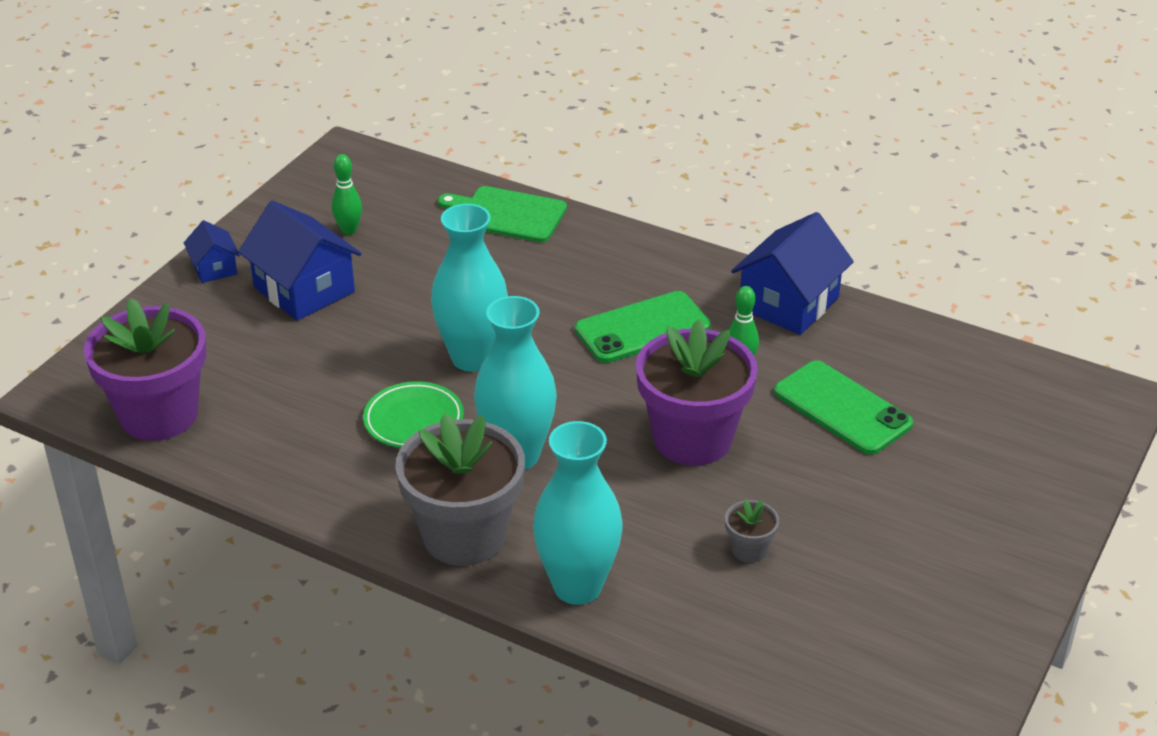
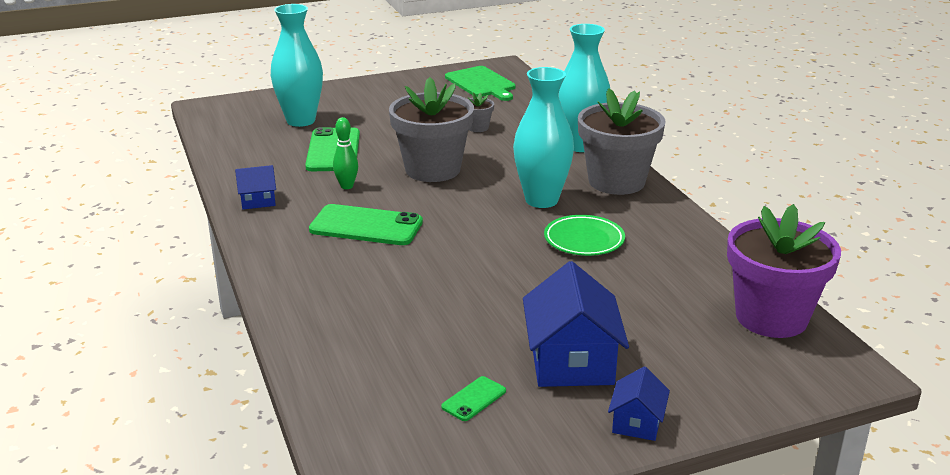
camera: 140 degrees left, 10 degrees down
(349, 230) = (474, 399): green bowling pin -> green phone
(472, 358) = (500, 257): turquoise vase -> turquoise vase (301, 121)
(507, 214) = (324, 344): green cutting board -> green cutting board (481, 83)
(692, 439) = (432, 169): purple flower pot -> grey flower pot
(789, 303) = (258, 200): blue house -> blue house, size x0.53

